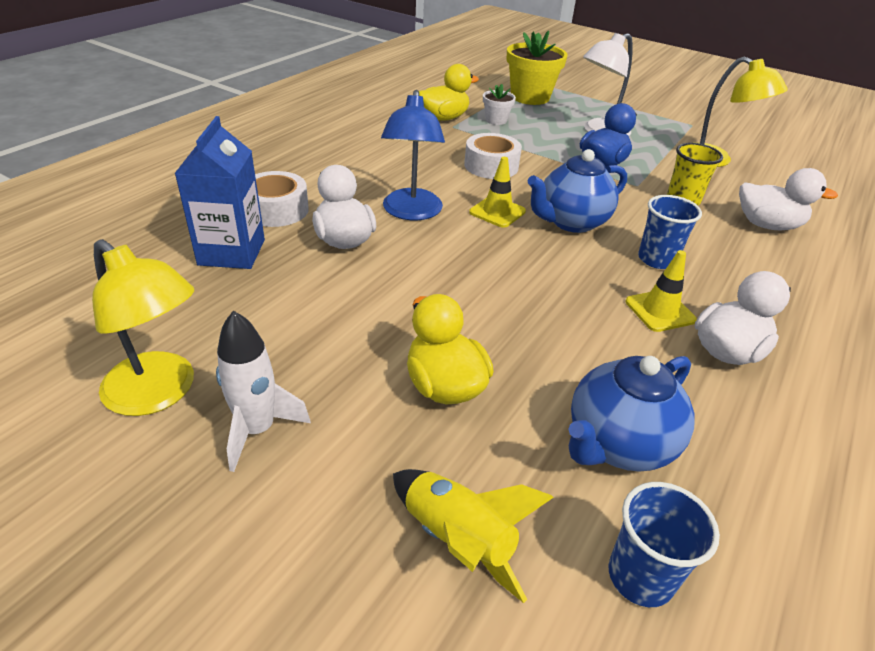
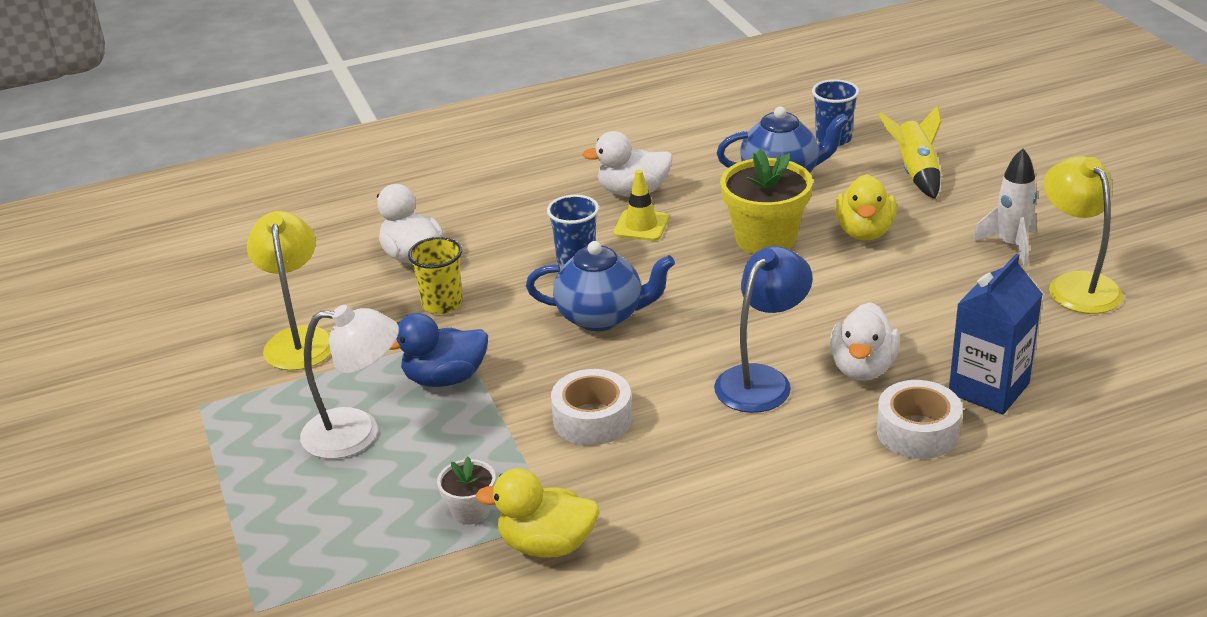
camera: 140 degrees left, 5 degrees down
(497, 212) = (665, 352): yellow traffic cone -> none
(530, 97) = (332, 556): yellow flower pot -> yellow flower pot (765, 239)

